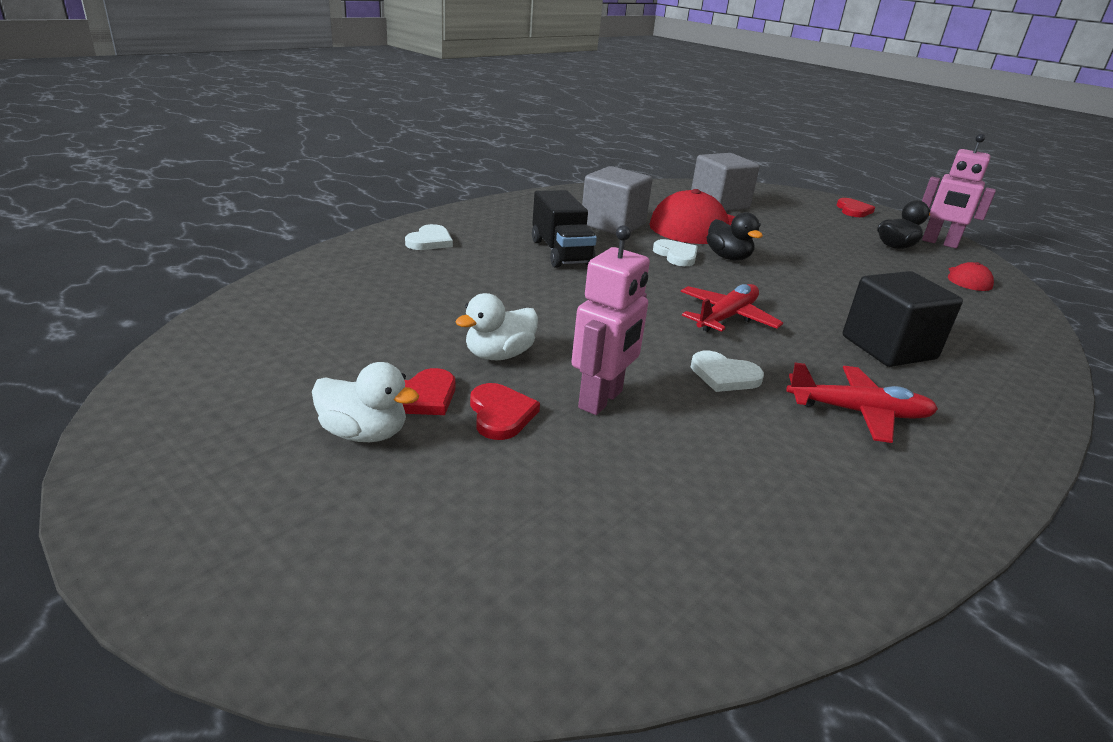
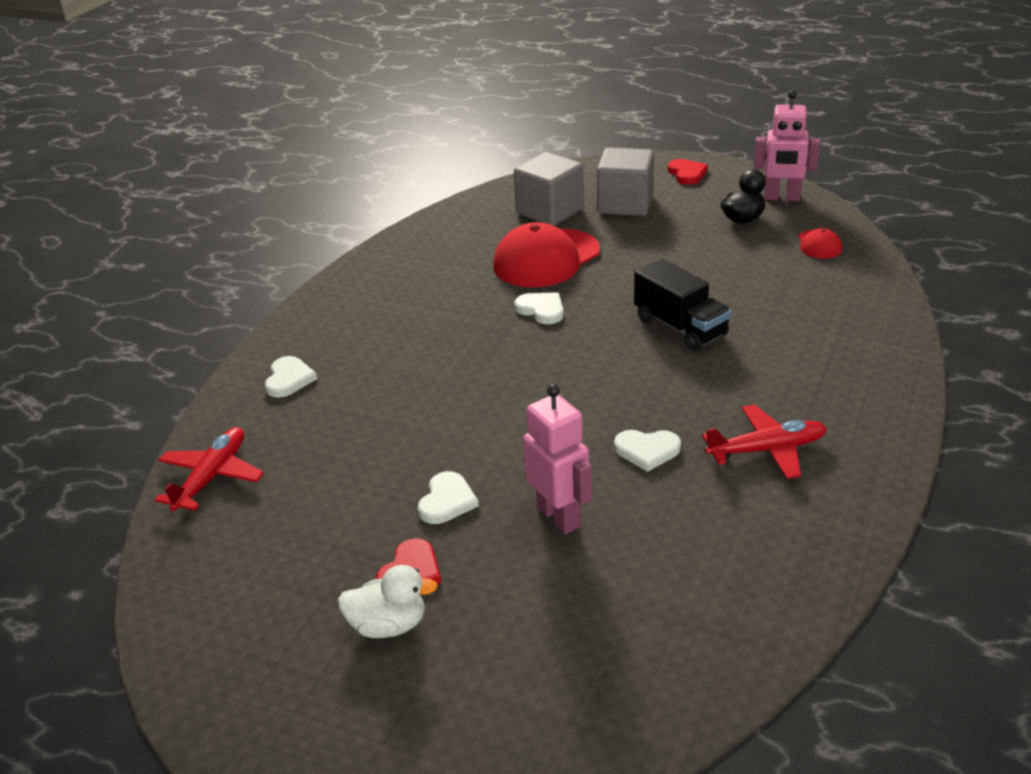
camera: 15 degrees left, 5 degrees up
(499, 355) = (447, 501): white duck -> white heart
(501, 414) = (486, 563): red heart -> none
(561, 252) = (428, 347): black truck -> black truck (680, 327)
(601, 400) = (559, 516): pink robot -> pink robot turned 45 degrees counterclockwise
(613, 225) = (458, 286): grey cube -> grey cube (625, 204)
(726, 317) = (622, 379): red plane -> red plane (212, 477)
(728, 257) = (591, 294): black duck -> none
(888, 348) = (771, 365): black cube -> none

